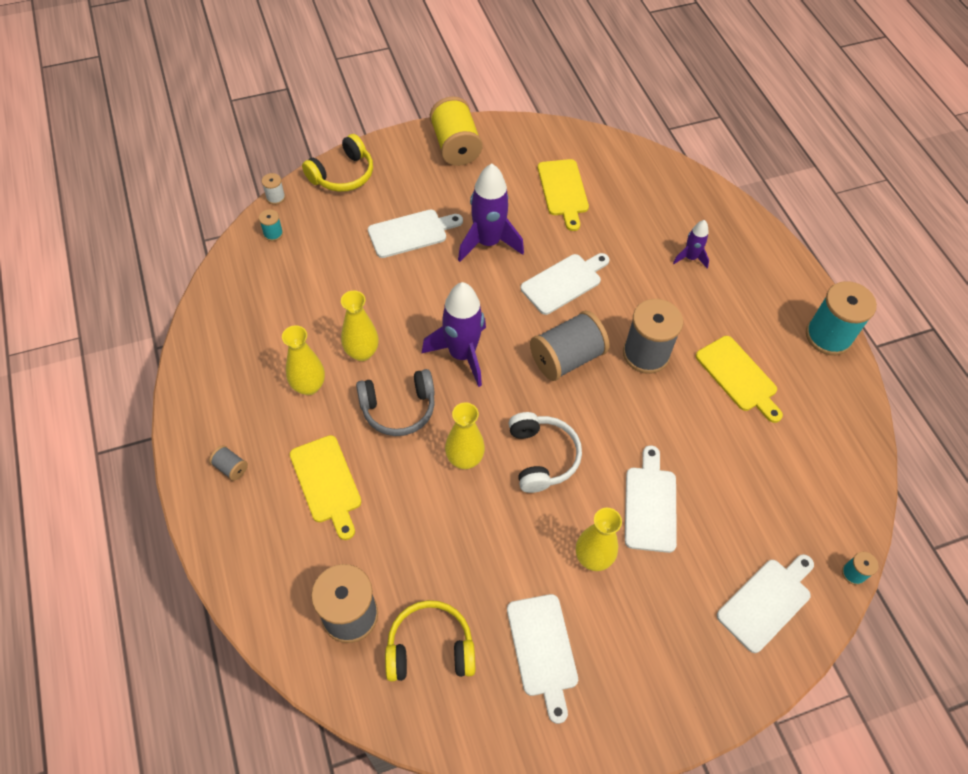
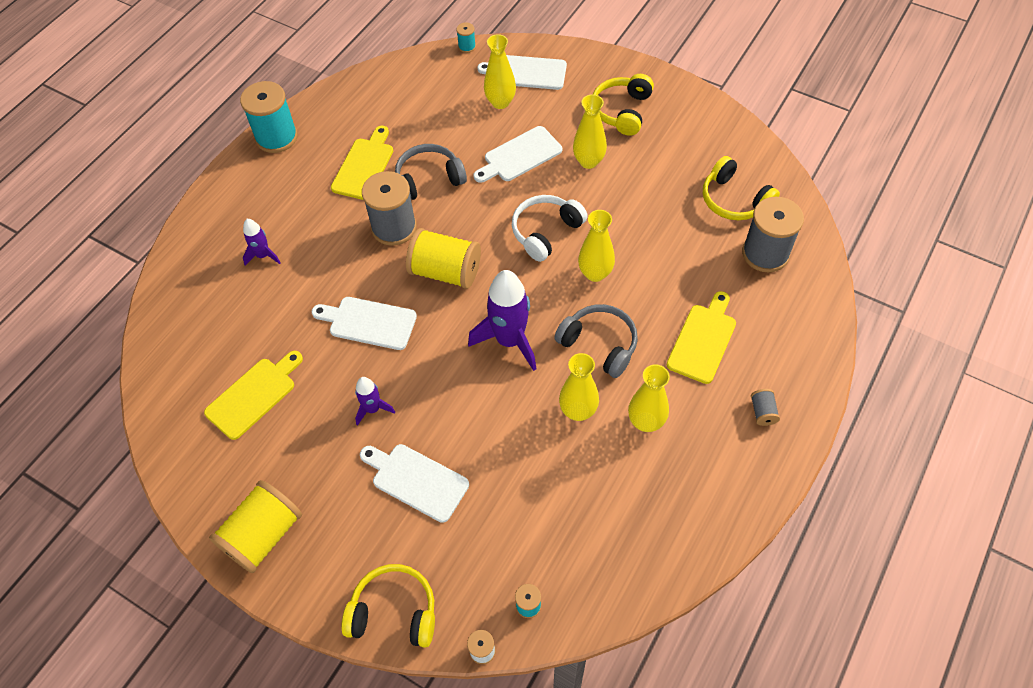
camera: 125 degrees left, 0 degrees up
(488, 242) = (373, 409): purple rocket -> purple rocket, size x0.52
(543, 649) = (671, 149): white cutting board -> none
(567, 358) = (445, 272): grey spool -> yellow spool
(634, 649) = (622, 111): none -> yellow headphones
(681, 413) = (429, 180): none -> grey headphones
(739, 542) = (500, 102): none -> yellow vase

